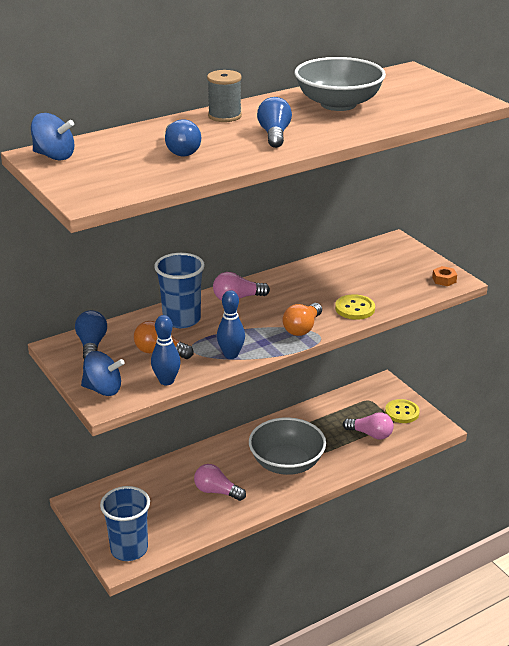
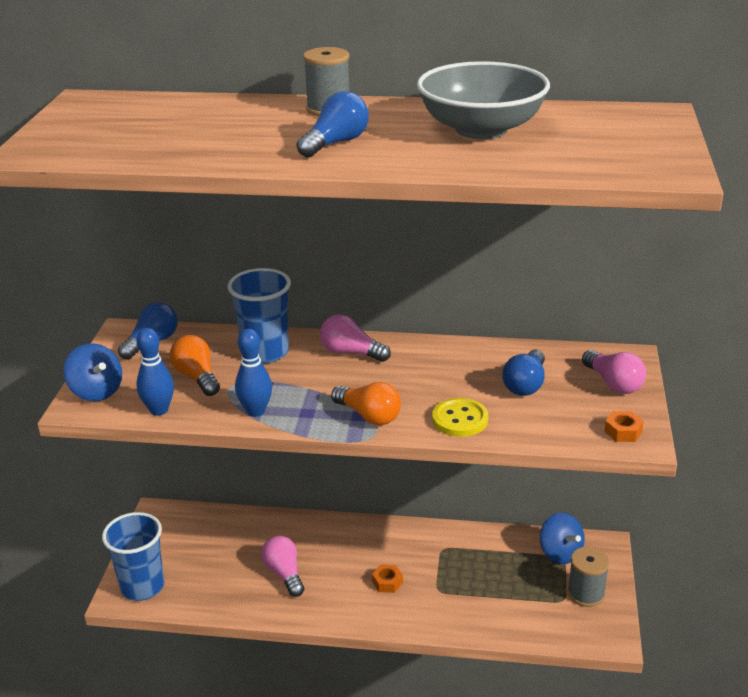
camera: 40 degrees right, 0 degrees up
(54, 156) = (93, 105): blue spinning top -> blue spinning top (560, 553)
(181, 150) = (209, 132): blue light bulb -> blue light bulb (525, 384)
(286, 463) = (387, 582): grey bowl -> orange nut
(302, 328) = (369, 416): orange light bulb -> orange light bulb turned 120 degrees counterclockwise
(370, 434) = (517, 600): pink light bulb -> pink light bulb (613, 383)
(402, 412) = (586, 593): yellow button -> grey spool

